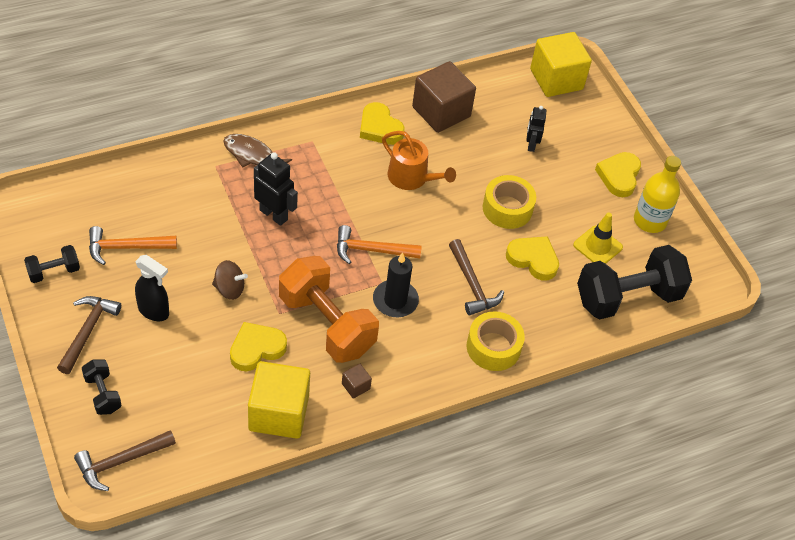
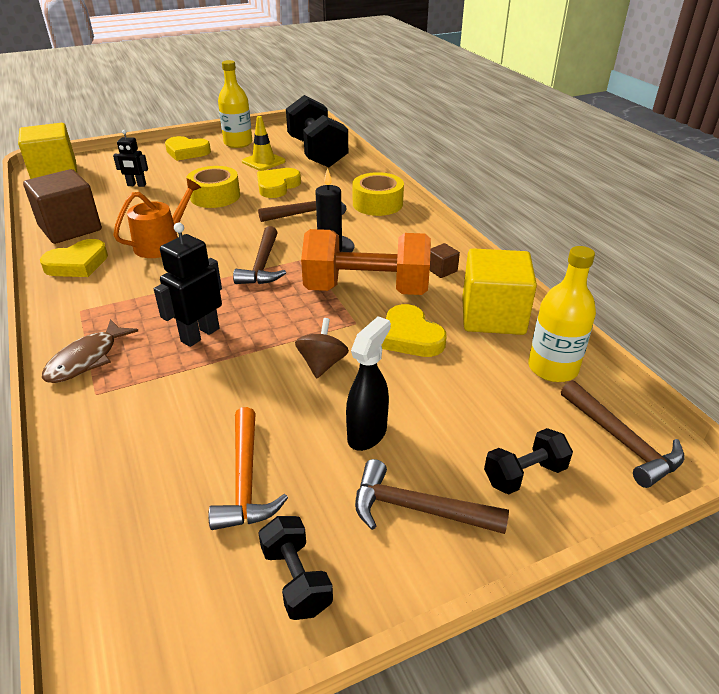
camera: 85 degrees left, 15 degrees down
(205, 440) = (552, 368): none -> yellow bottle
(327, 324) = (366, 290): orange dumbbell -> orange dumbbell turned 45 degrees clockwise
(371, 250) = (262, 265): orange hammer -> brown hammer

